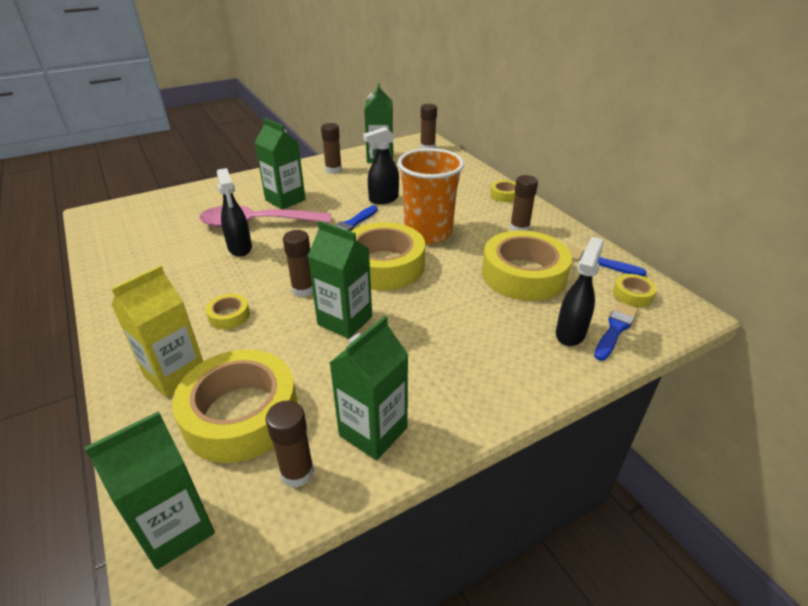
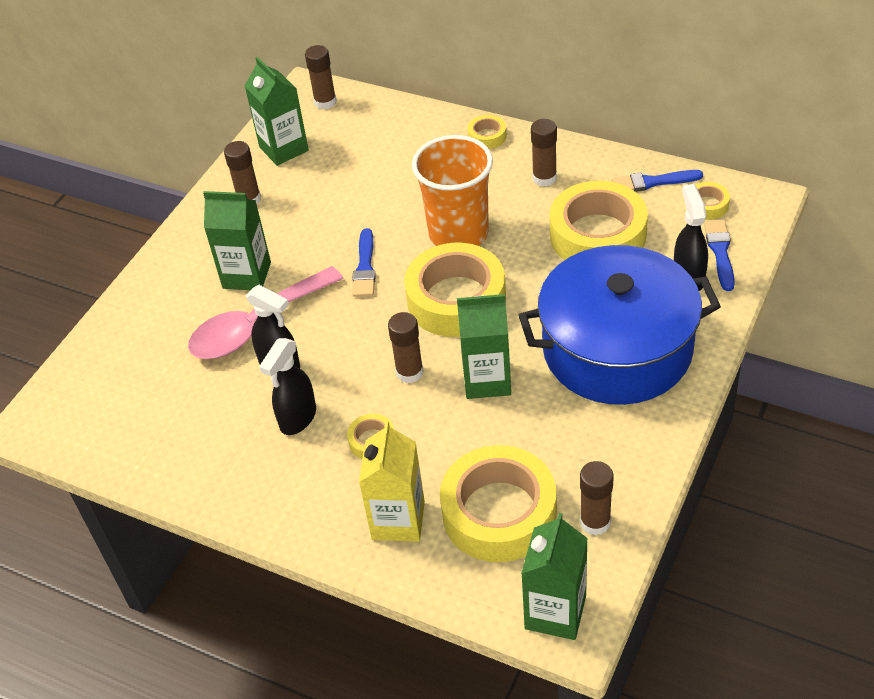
camera: 30 degrees left, 10 degrees up
(373, 431) = (617, 458): green carton -> none
(383, 199) = (361, 213): black spray bottle -> black spray bottle (297, 418)
(461, 352) = (617, 349): none -> blue pot

